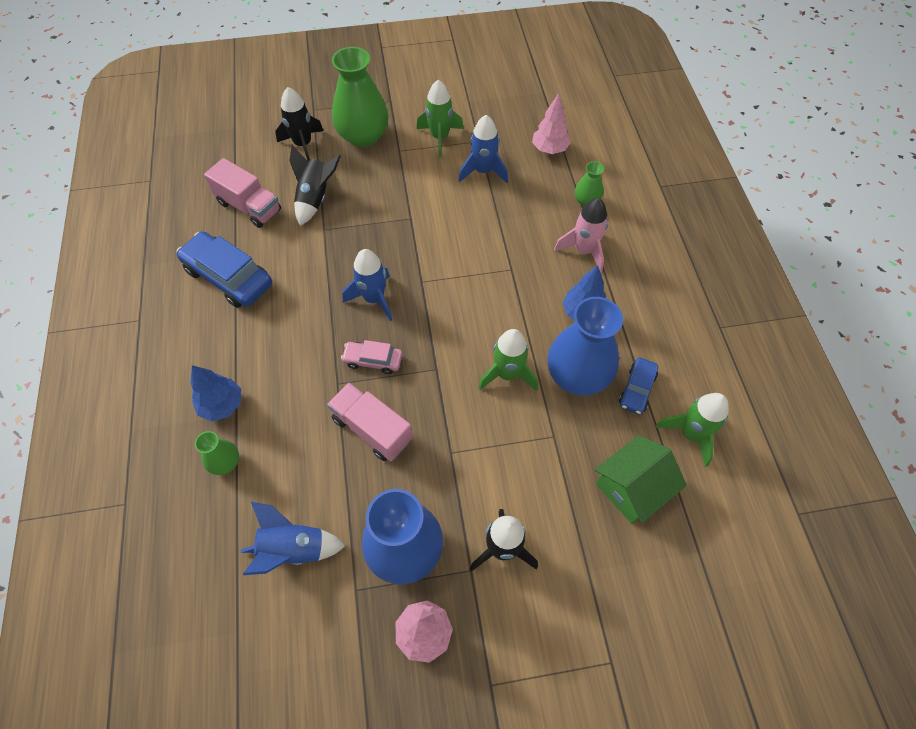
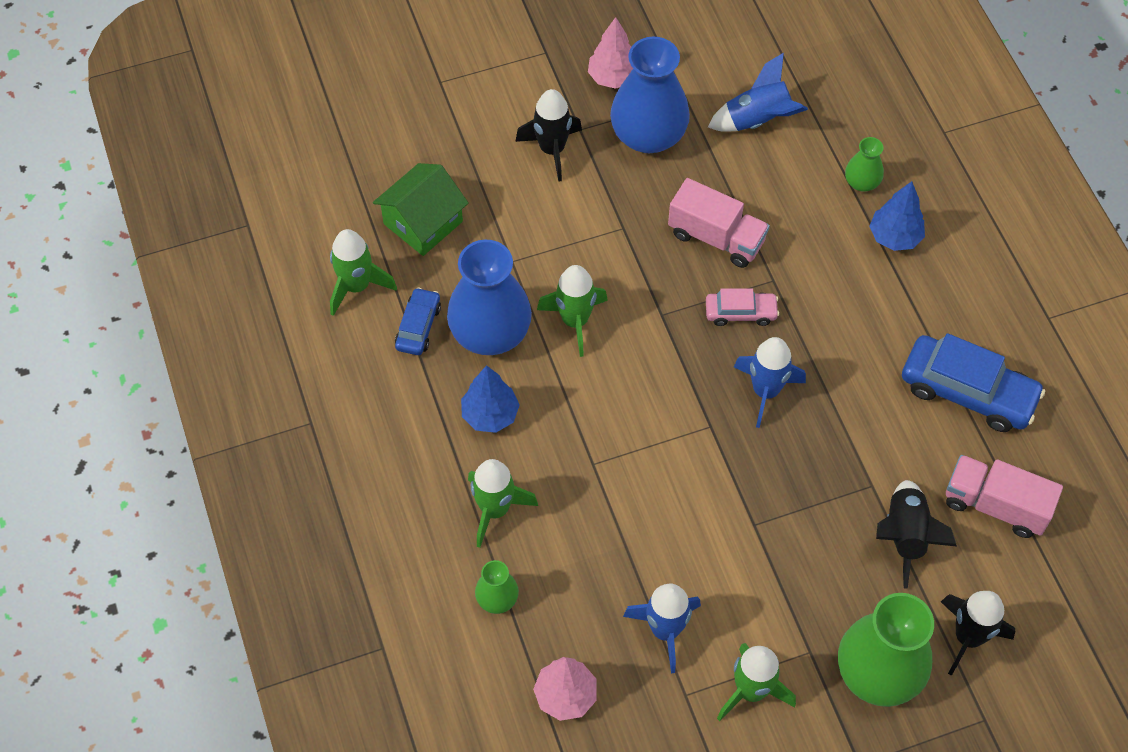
camera: 170 degrees right, 0 degrees up
(584, 250) = (495, 509): pink rocket -> green rocket

